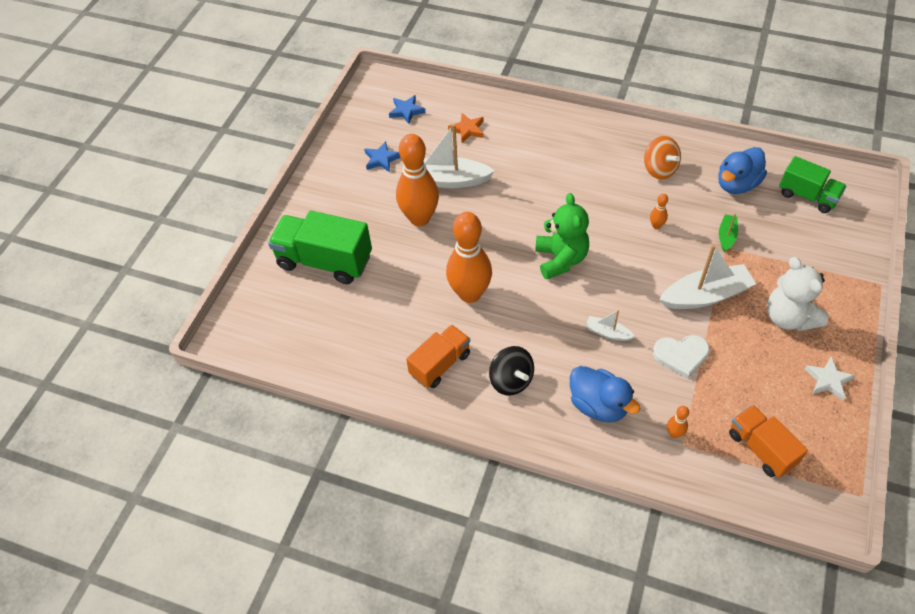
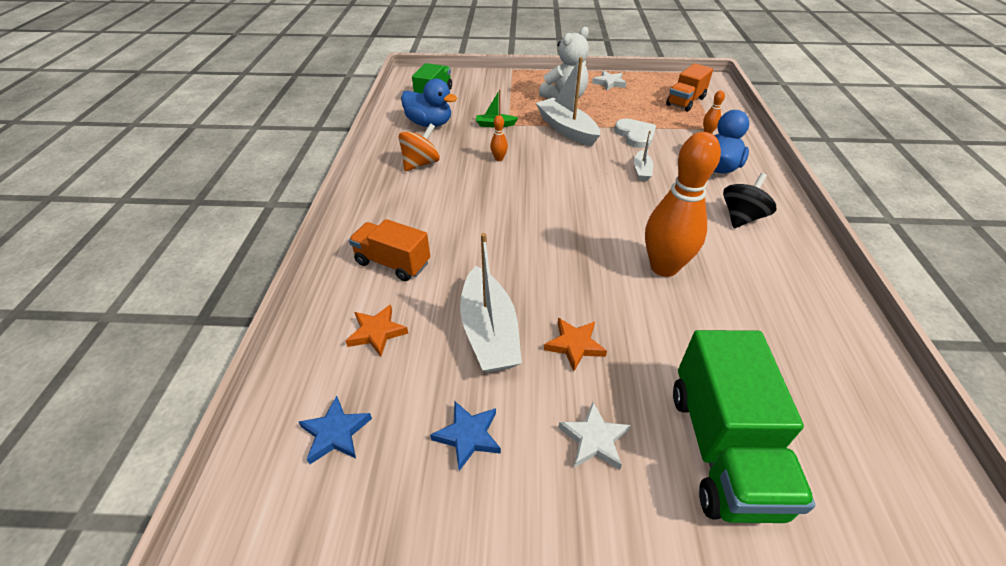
camera: 110 degrees left, 10 degrees down
(356, 208) = (594, 439): none -> white star
(420, 218) = (574, 345): orange bowling pin -> orange star
(440, 364) = (771, 271): orange truck -> orange truck (393, 263)
(560, 259) = (573, 209): green teddy bear -> none

